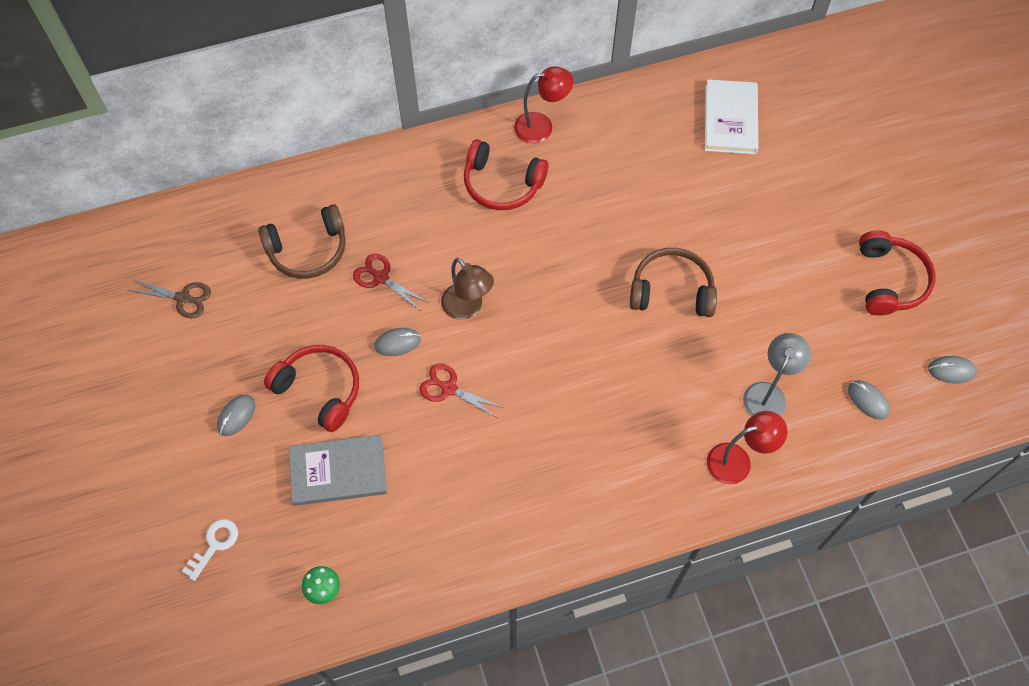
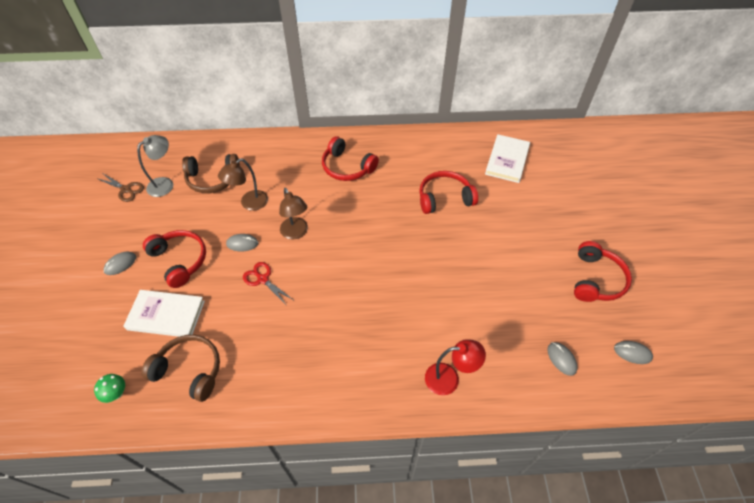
camera: 15 degrees right, 10 degrees down
(214, 545) = (62, 343): white key -> none
(338, 472) = (166, 315): grey book -> white book
(381, 277) = (249, 203): red scissors -> brown lamp
(541, 126) = (384, 141): red lamp -> none
(659, 203) = (444, 198): none -> red headphones
(671, 291) = (436, 252): brown headphones -> brown headphones (189, 370)
(768, 393) = (486, 336): grey lamp -> grey lamp (165, 184)

